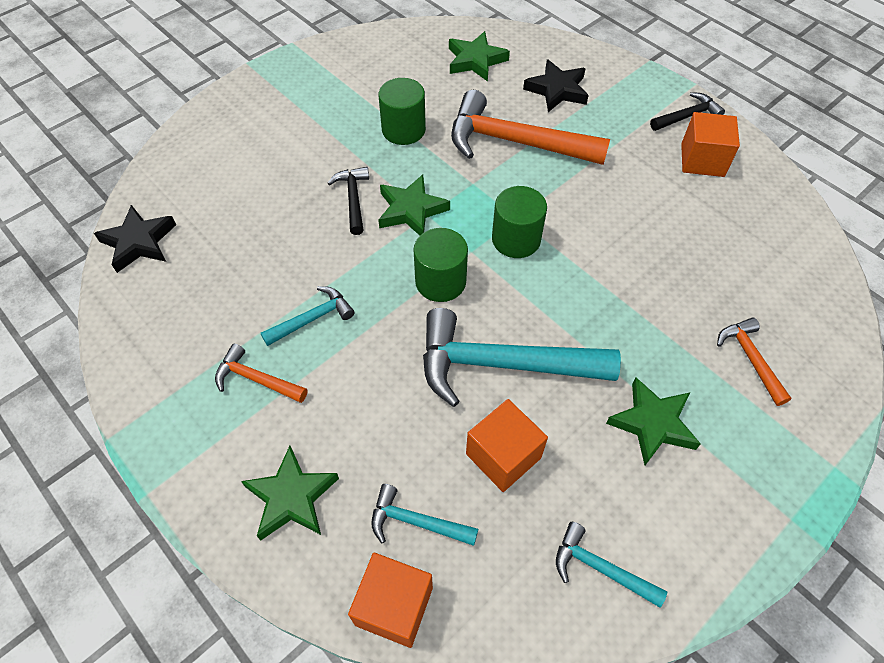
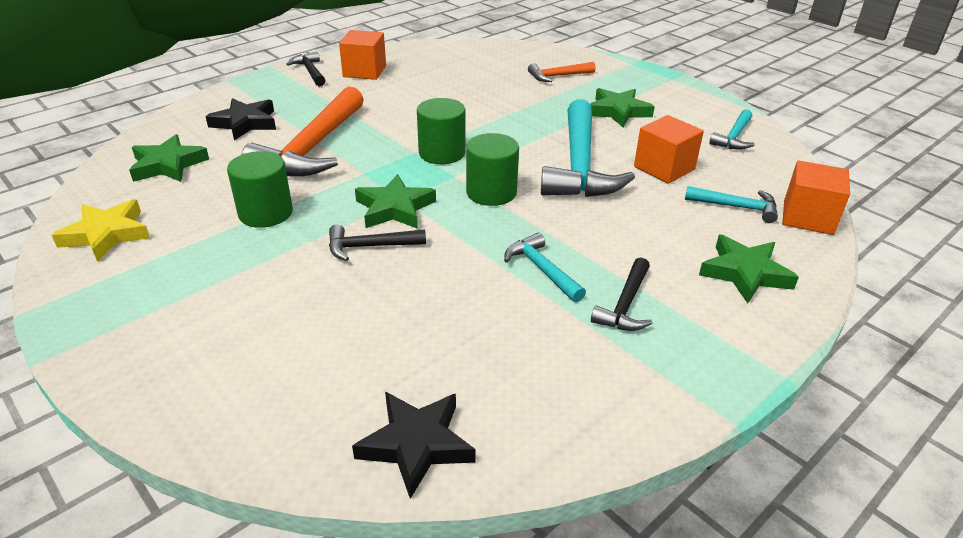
camera: 90 degrees left, 20 degrees down
(257, 379) = (625, 304): orange hammer -> black hammer
(376, 54) = (106, 234): none -> yellow star
(416, 522) = (736, 207): turquoise hammer -> turquoise hammer turned 90 degrees counterclockwise

